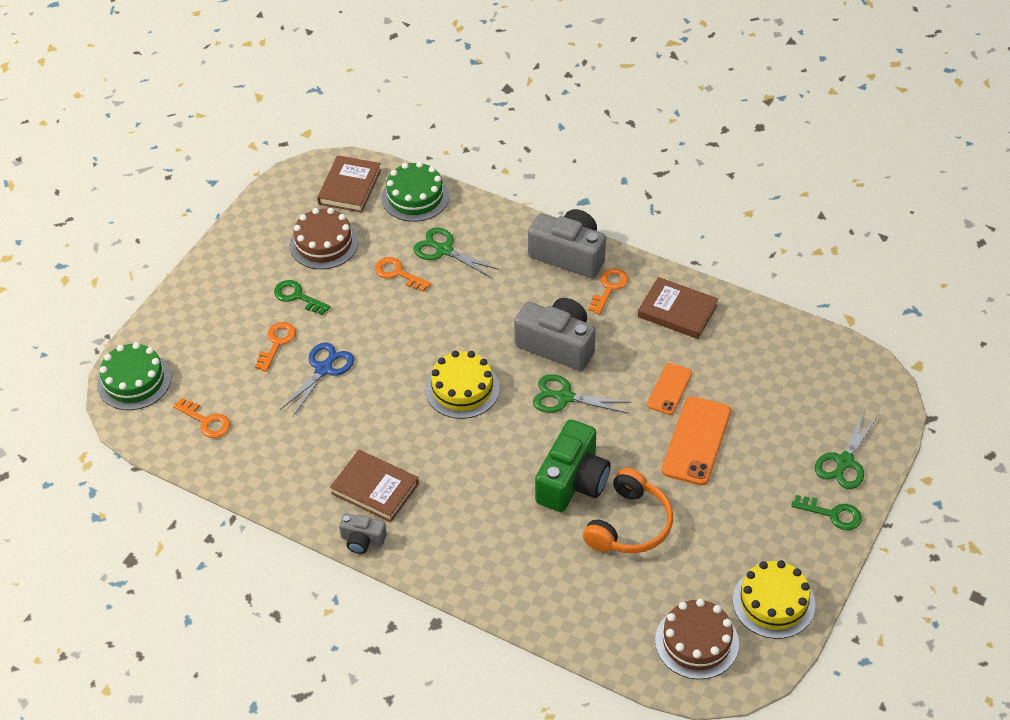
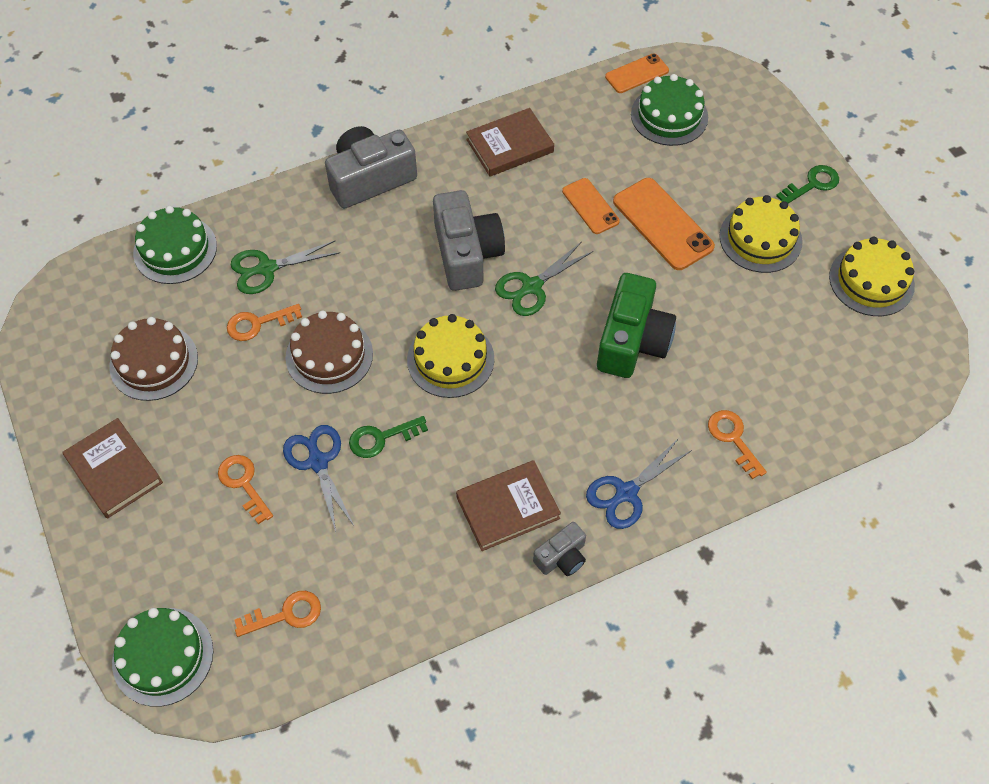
camera: 55 degrees left, 10 degrees up
(297, 297) = (200, 428): green key -> green key (381, 438)
(350, 187) = (103, 295): brown book -> brown book (114, 470)
(443, 548) = (626, 493): none -> blue scissors
(557, 345) = (466, 253): grey camera -> grey camera turned 105 degrees clockwise
(572, 481) = (632, 341): green camera -> green camera turned 45 degrees clockwise
(609, 288) = (437, 175): orange key -> orange key (733, 439)
(630, 525) = (714, 329): orange headphones -> none
(696, 642) = (873, 360): brown cake -> brown cake (329, 355)
(743, 509) = (760, 239): none -> yellow cake
(806, 387) = (669, 116): none -> green cake
(827, 344) = (636, 74): none -> orange phone
(844, 462) = (766, 142): green scissors -> none

